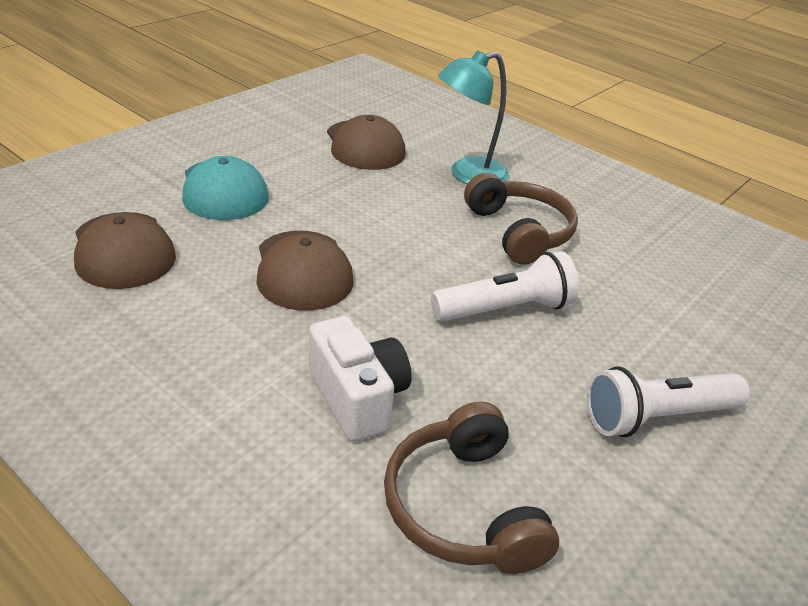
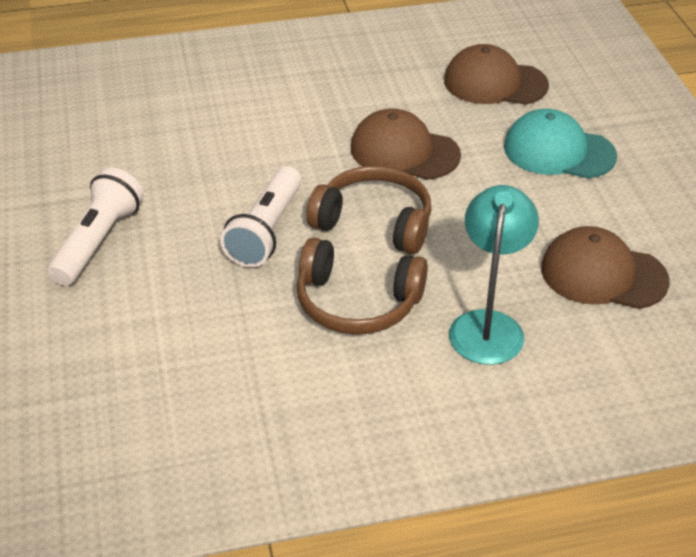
camera: 130 degrees right, 5 degrees up
(357, 397) = (254, 126): white camera -> none
(464, 507) = (141, 128): brown headphones -> brown headphones (374, 222)

